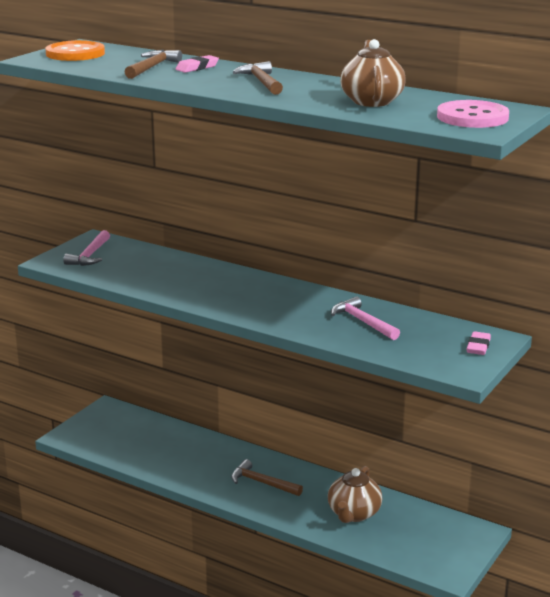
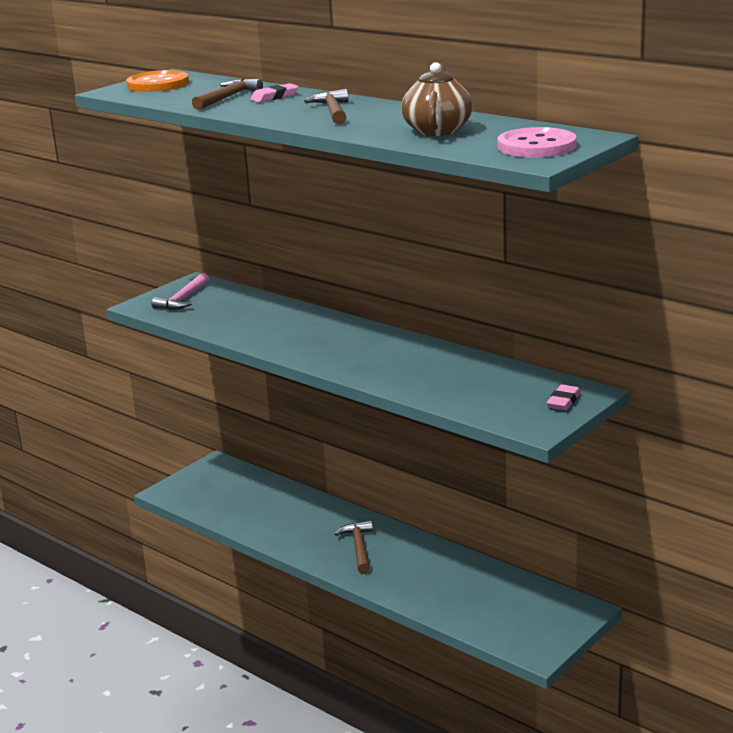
camera: 10 degrees right, 0 degrees up
(262, 483) = (358, 548): brown hammer -> brown hammer turned 45 degrees clockwise
(353, 514) = (449, 584): brown teapot -> none
(362, 322) = (446, 372): pink hammer -> none

